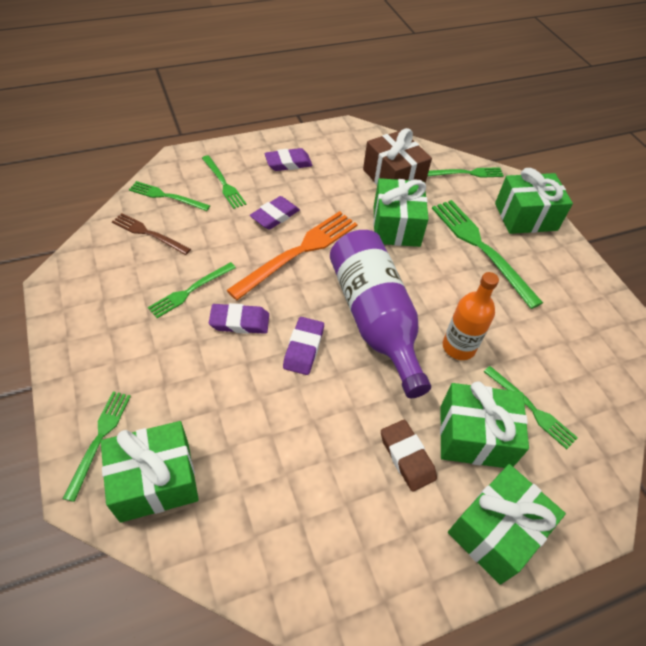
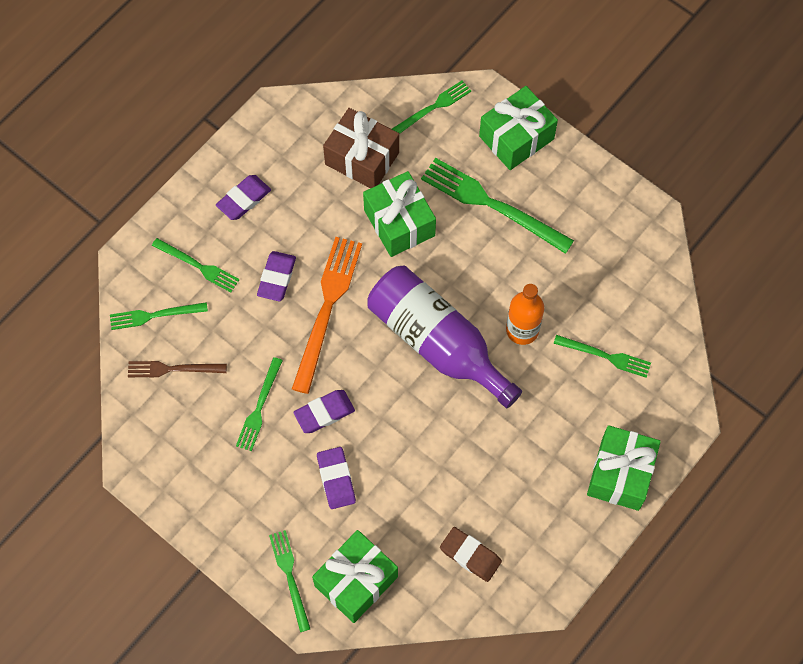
camera: 25 degrees left, 15 degrees up
(303, 348) = (394, 407): purple eraser -> purple eraser (336, 479)
(407, 457) = (529, 454): brown eraser -> brown eraser (470, 555)
(474, 436) = (572, 407): green gift -> none

